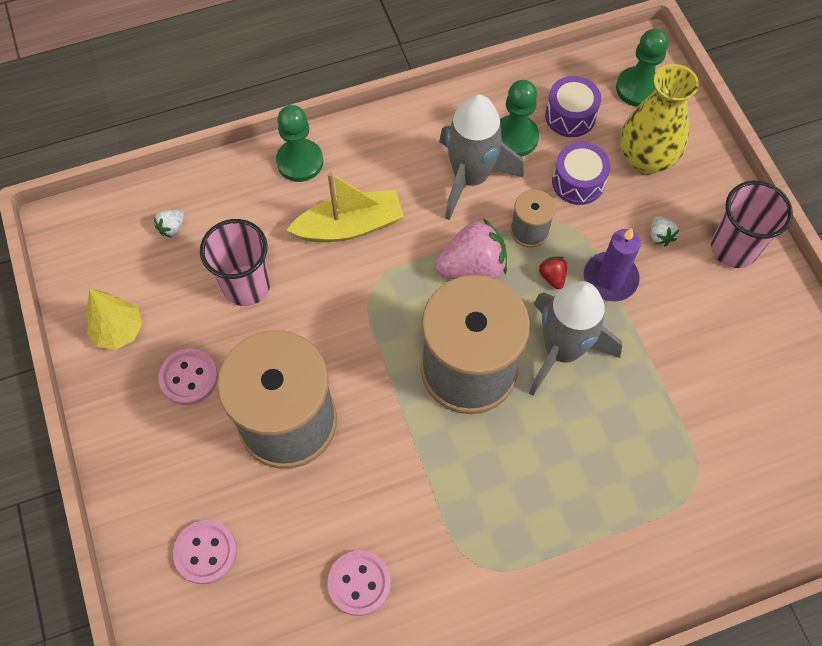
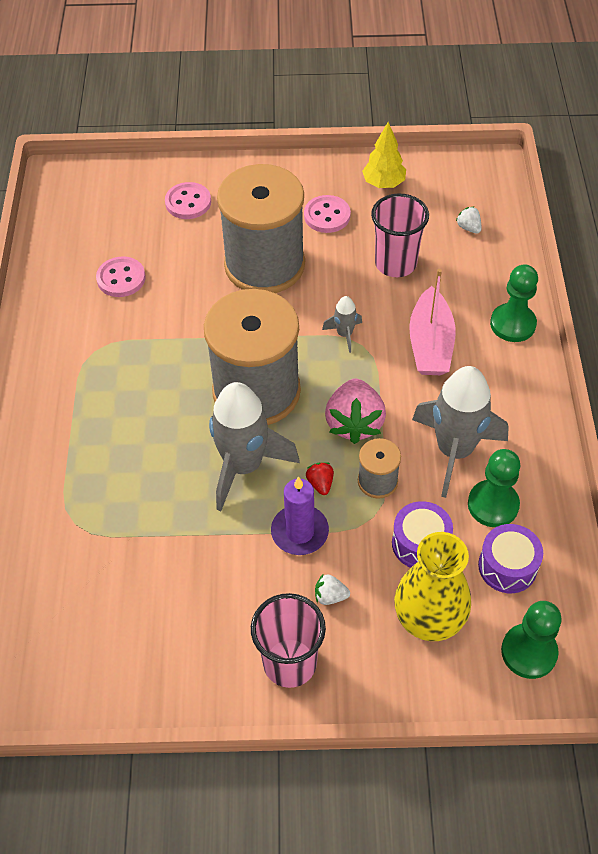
camera: 110 degrees right, 10 degrees down
(349, 226) = (430, 344): yellow boat -> pink boat
(363, 308) = (344, 334): none -> grey rocket
(552, 277) = (320, 483): red strawberry -> red strawberry turned 105 degrees counterclockwise

